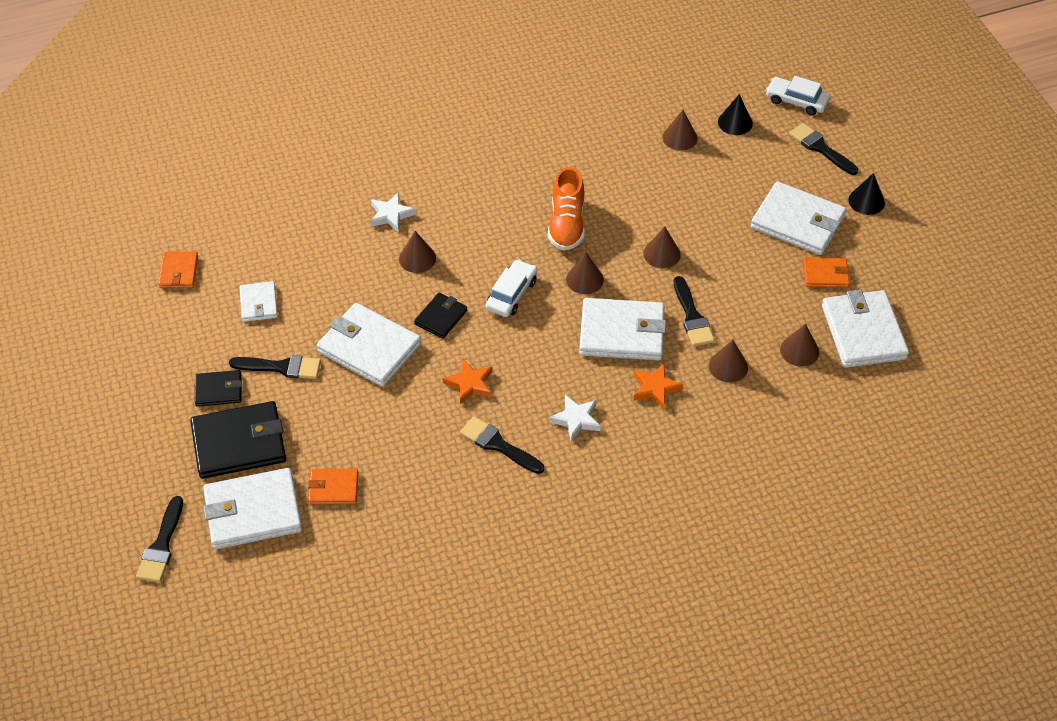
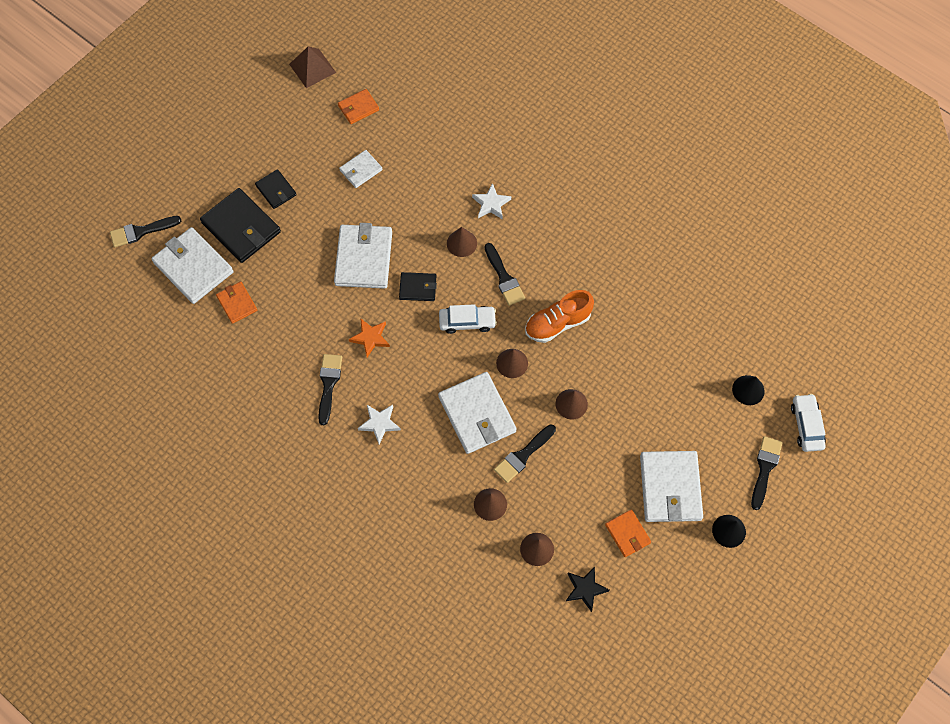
camera: 60 degrees right, 15 degrees up
(90, 290) = (312, 68): none -> brown pyramid
(281, 367) = (316, 215): black brush -> black brush (504, 278)
(655, 388) = (439, 463): orange star -> none
(680, 138) = (702, 357): brown cone -> none
(863, 332) = (585, 589): white wallet -> black star

